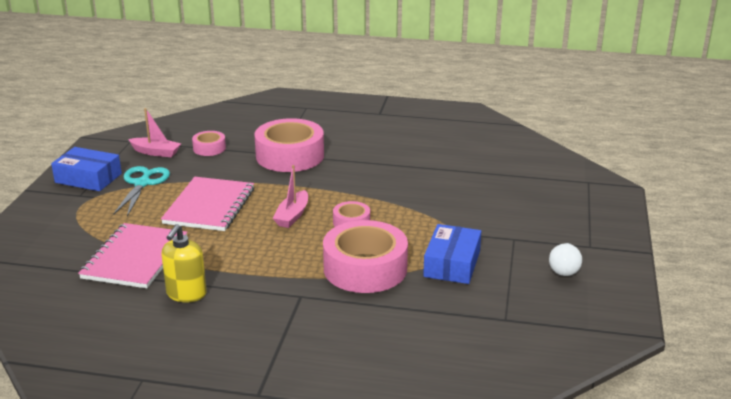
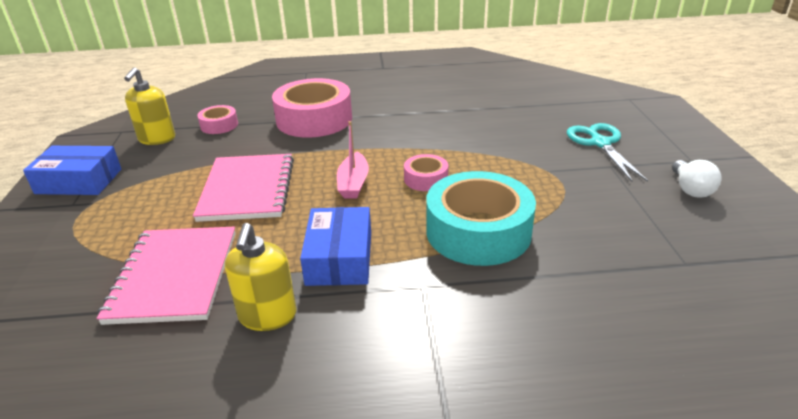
camera: 15 degrees left, 5 degrees up
(142, 184) = (152, 176): turquoise scissors -> turquoise scissors (600, 143)
(156, 152) = (157, 139): pink boat -> yellow soap dispenser
(365, 268) = (478, 231): pink tape -> turquoise tape
(452, 264) = (571, 206): blue box -> blue box (339, 258)

